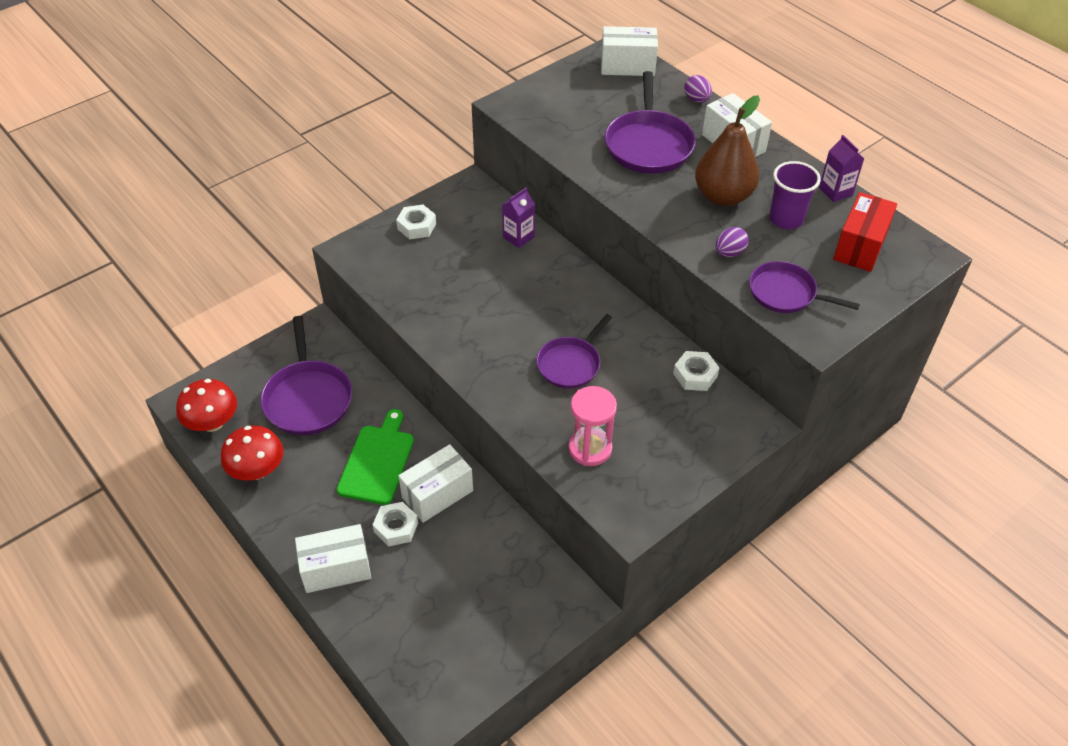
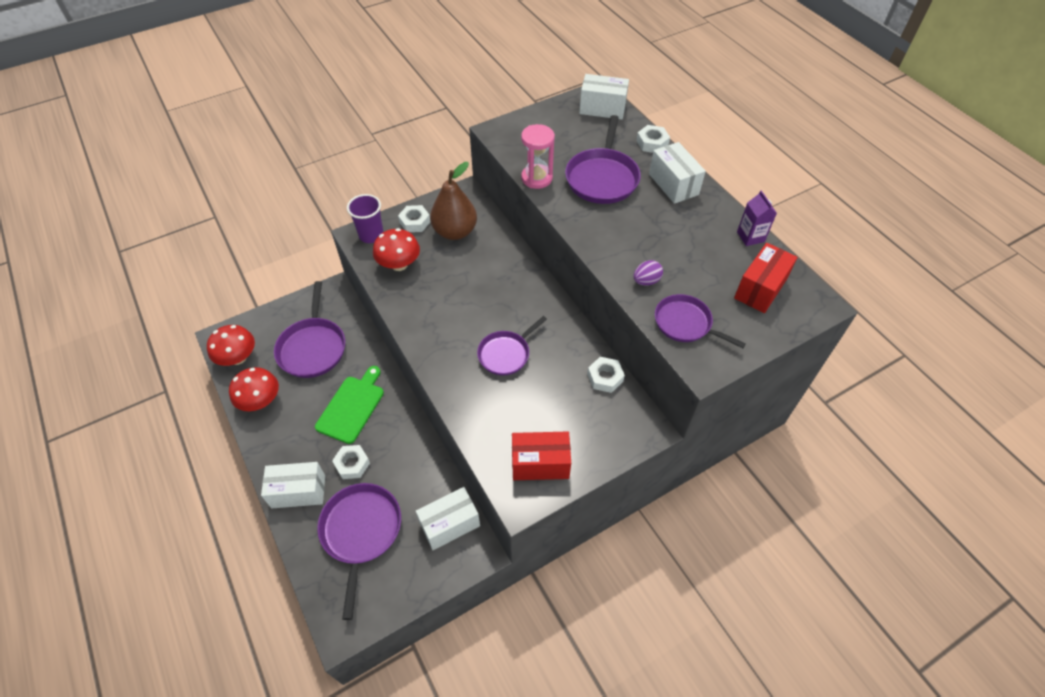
camera: 10 degrees right, 5 degrees up
(411, 278) = (399, 264): none -> red mushroom
(428, 603) = (361, 531): none -> purple pan
(437, 494) = (390, 441): white box -> white box (449, 524)
(518, 237) = (491, 240): purple carton -> none
(590, 448) = (503, 430): pink hourglass -> pink hourglass (537, 178)
(643, 479) = (540, 464): none -> red box
(696, 99) = (652, 143): purple egg -> white nut
(723, 196) = (653, 230): brown pear -> brown pear (455, 232)
(786, 219) = (702, 256): purple cup -> purple cup (371, 235)

